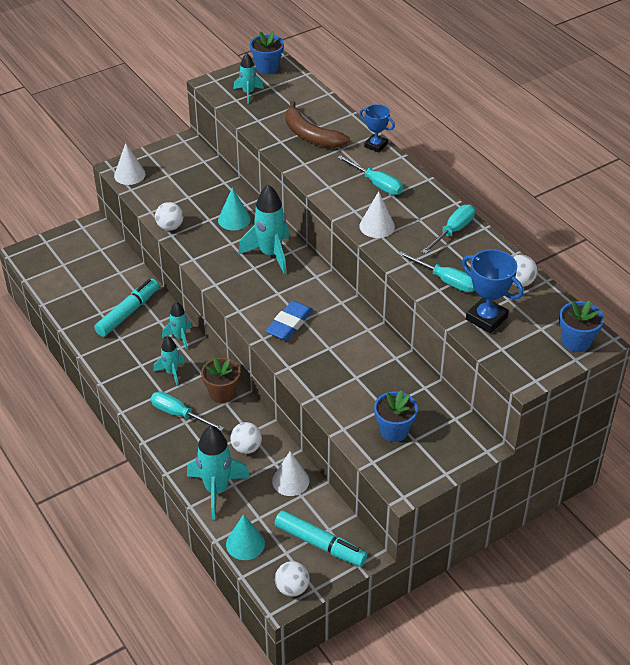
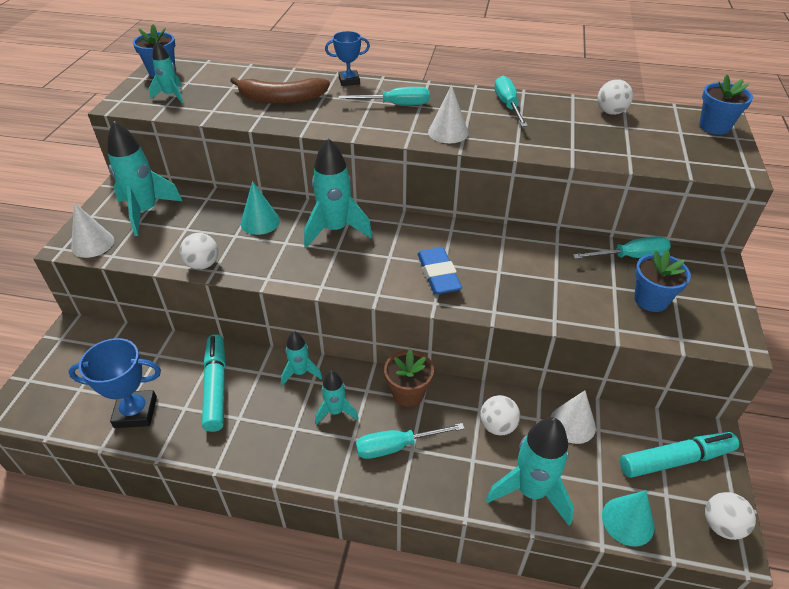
camera: 45 degrees left, 0 degrees up
(179, 170) = (146, 212): none -> turquoise rocket
(445, 280) = (565, 140): turquoise screwdriver -> turquoise screwdriver (630, 257)
(486, 318) = (639, 147): blue trophy -> blue trophy (136, 412)

